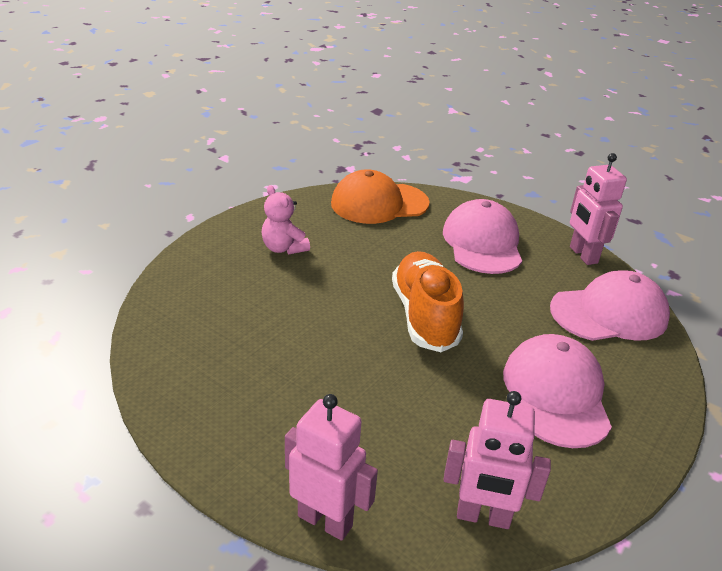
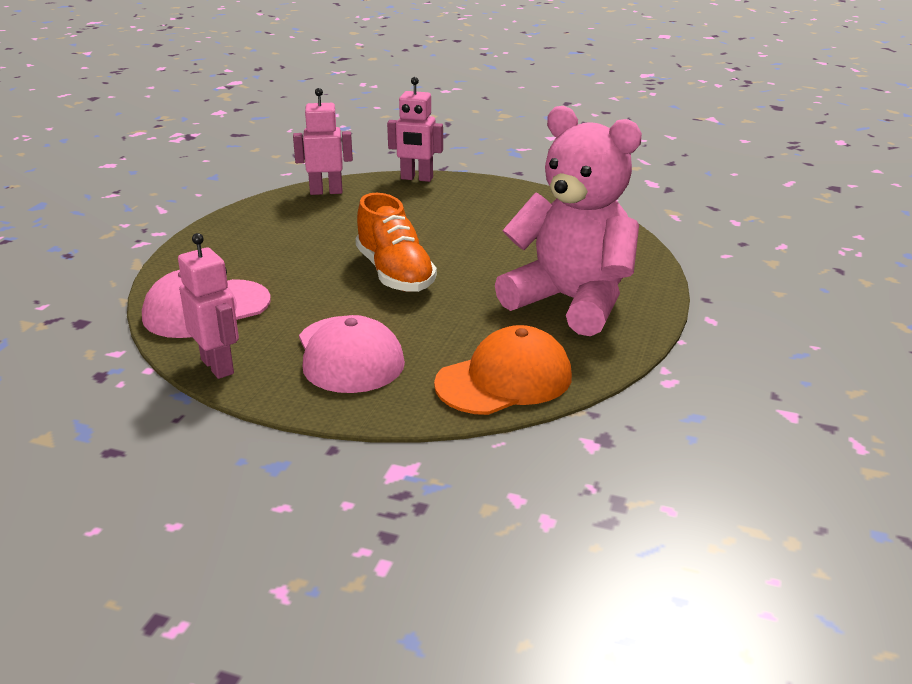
camera: 165 degrees right, 5 degrees down
(284, 248) = (571, 302): pink teddy bear -> pink teddy bear, size x2.47
(556, 394) = (273, 246): pink cap -> none

